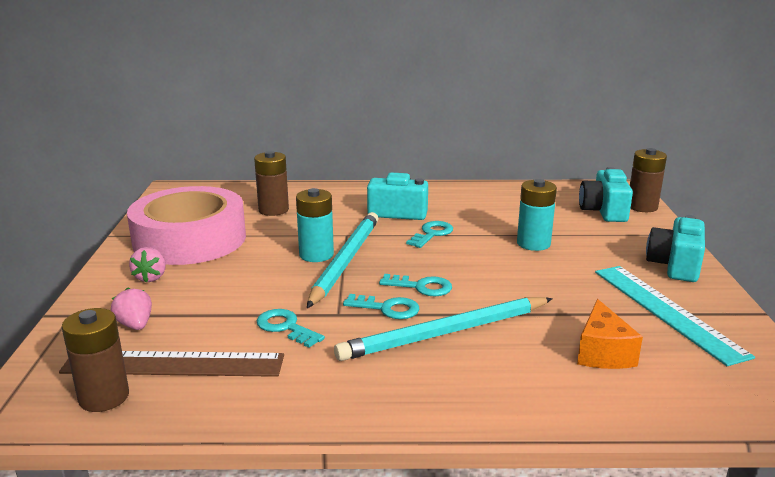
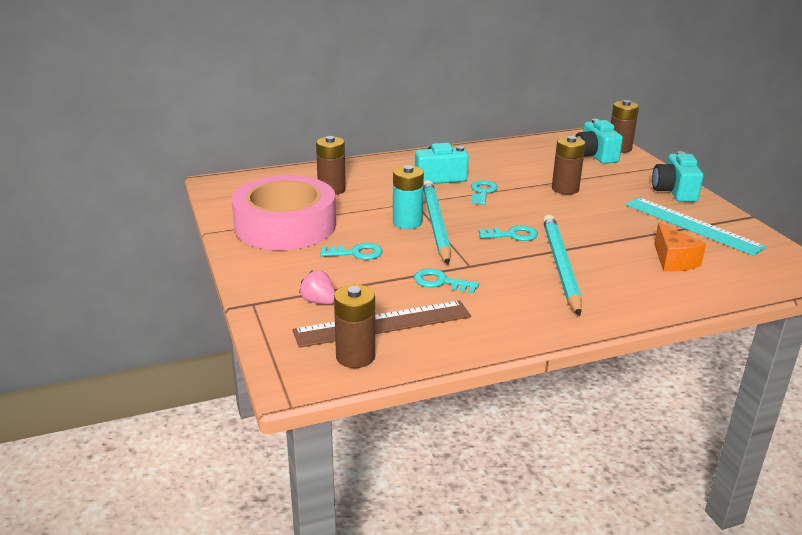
camera: 20 degrees left, 5 degrees up
(151, 277) = (288, 262): pink strawberry -> none
(387, 308) = (502, 255): turquoise key -> turquoise key (356, 253)
(445, 333) = (560, 266): turquoise pencil -> turquoise pencil turned 135 degrees clockwise
(533, 243) = (565, 189): turquoise battery -> brown battery

